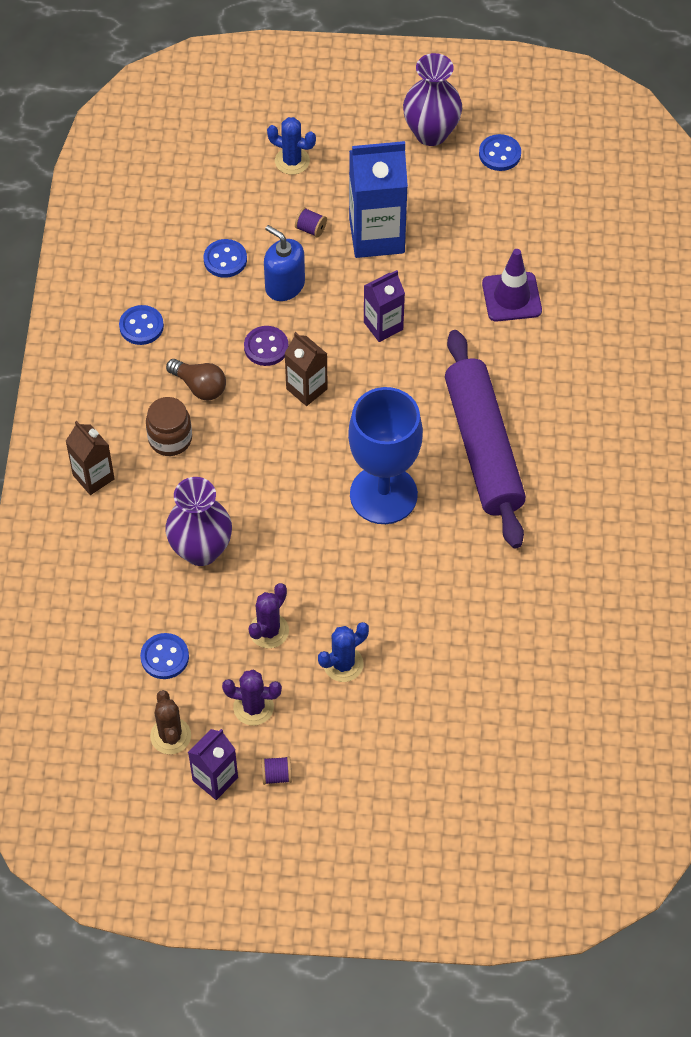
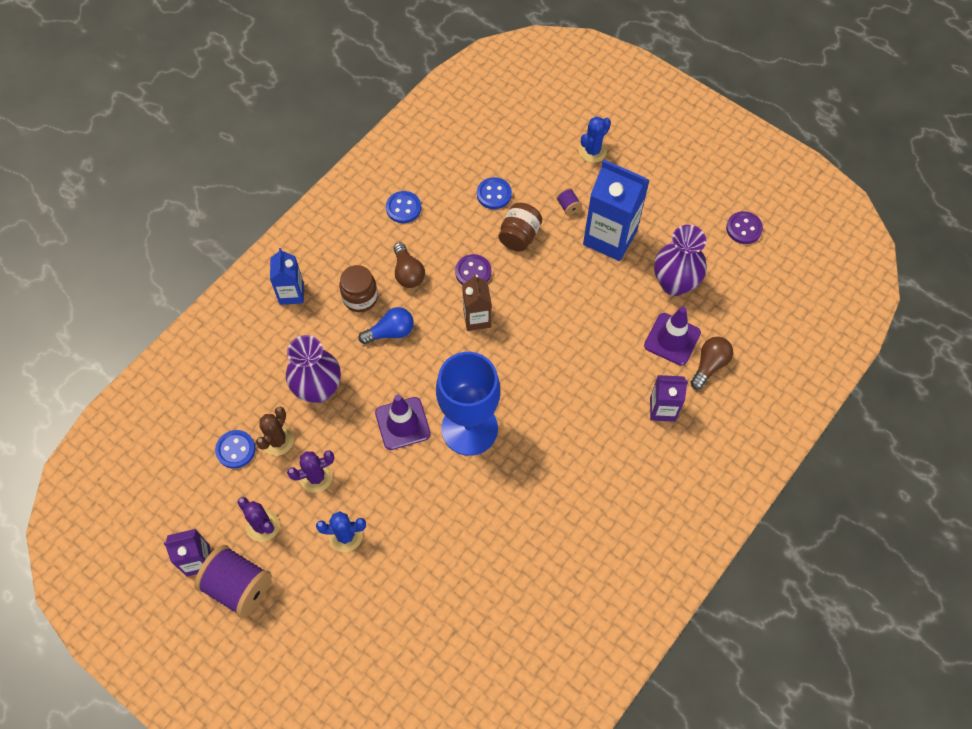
camera: 35 degrees right, 5 degrees up
(93, 477) = (291, 293): brown carton -> blue carton
(170, 736) = (195, 509): brown cactus -> brown cactus (277, 441)
(230, 453) = (391, 332): none -> blue light bulb
(277, 775) = (238, 586): purple spool -> purple spool, size x2.33
(284, 285) = (519, 236): blue soap dispenser -> brown jar
(292, 161) = (592, 151): blue cactus -> blue cactus turned 75 degrees clockwise
(314, 530) = (402, 423): none -> purple traffic cone
(383, 326) = (564, 305): purple carton -> purple carton (662, 409)
(431, 133) = (705, 185): purple vase -> purple vase (674, 283)
(483, 447) = (566, 439): purple rolling pin -> none
(499, 154) = (744, 228): blue button -> purple button
(565, 300) = (709, 365): none -> brown light bulb

